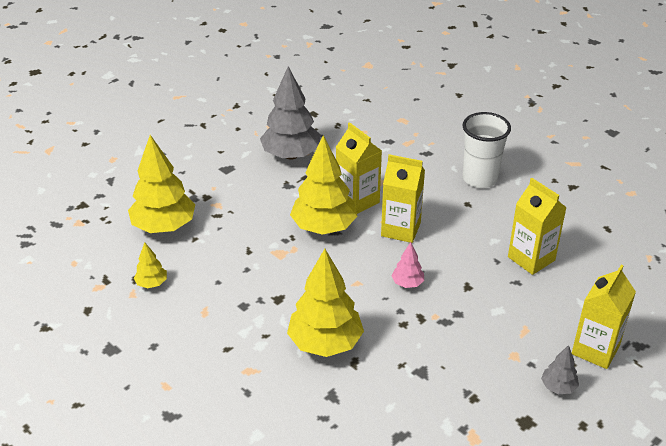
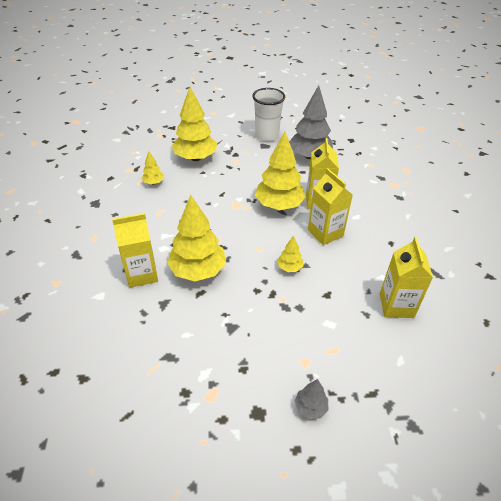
camera: 40 degrees right, 5 degrees up
(407, 283) = (289, 267): pink tree -> yellow tree
(480, 178) = (419, 232): white cup -> white cup (267, 136)
(595, 350) = (371, 402): yellow carton -> yellow carton (142, 274)

